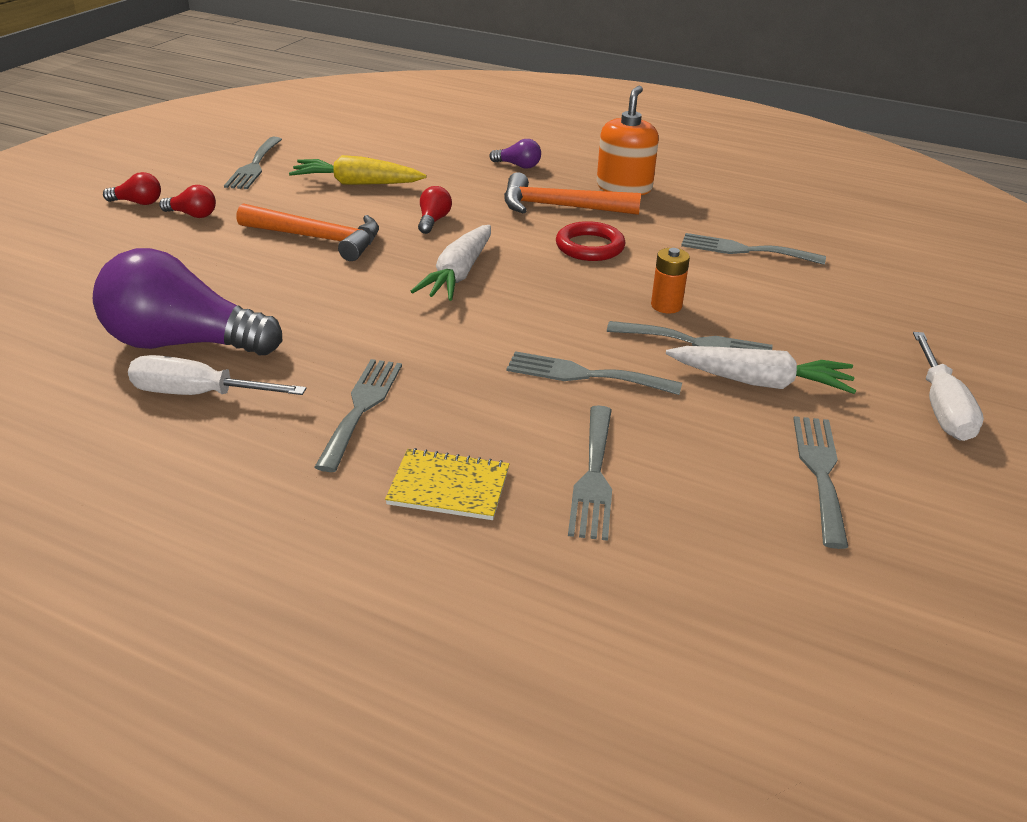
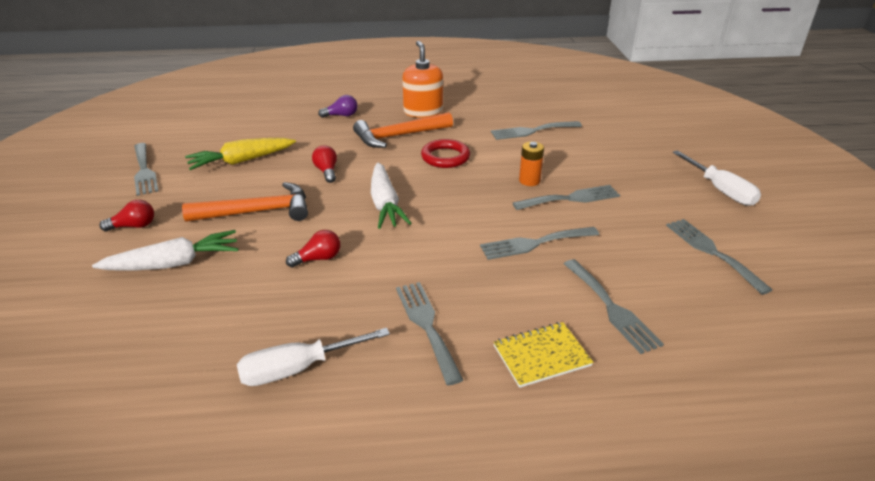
camera: 30 degrees left, 0 degrees up
(138, 202) = (72, 231): red light bulb -> red light bulb (318, 258)
(182, 343) = (240, 333): purple light bulb -> none
(761, 382) = (627, 210): white carrot -> white carrot (174, 263)

